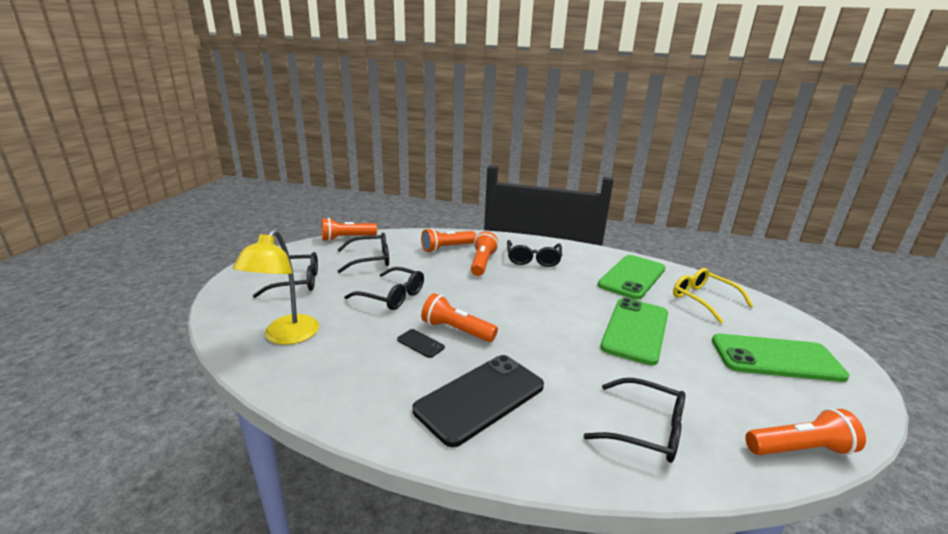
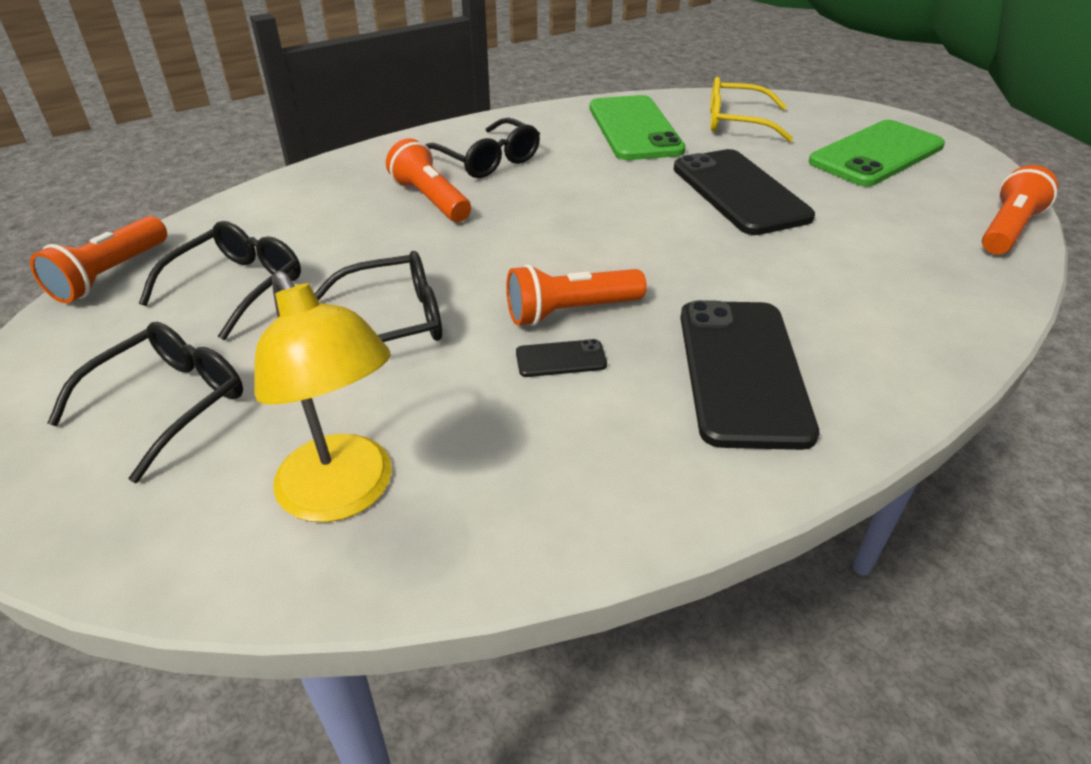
camera: 45 degrees left, 15 degrees up
(447, 248) = (335, 203): orange flashlight -> none
(635, 330) = (739, 192): green phone -> black phone
(646, 429) = (909, 291): black glasses -> none

